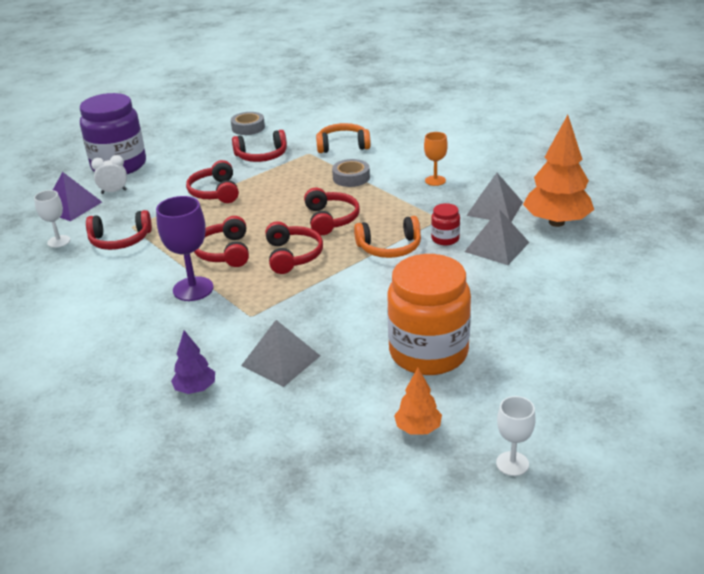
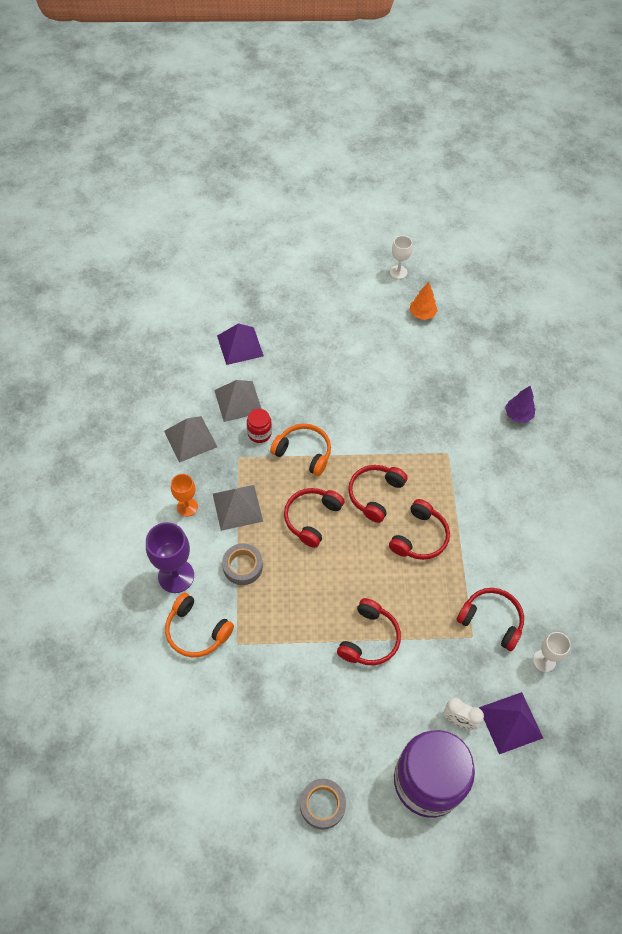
camera: 145 degrees left, 25 degrees up
(193, 289) = (468, 509): purple goblet -> purple goblet (176, 576)
(248, 128) = (246, 759): grey tape -> grey tape (322, 805)
(261, 156) = (281, 676): red headphones -> none
(280, 360) = (456, 403): grey pyramid -> grey pyramid (237, 507)
(428, 352) = (371, 352): orange jar -> none
(556, 222) = (173, 394): orange tree -> none
(563, 282) = (240, 345): none -> purple pyramid

